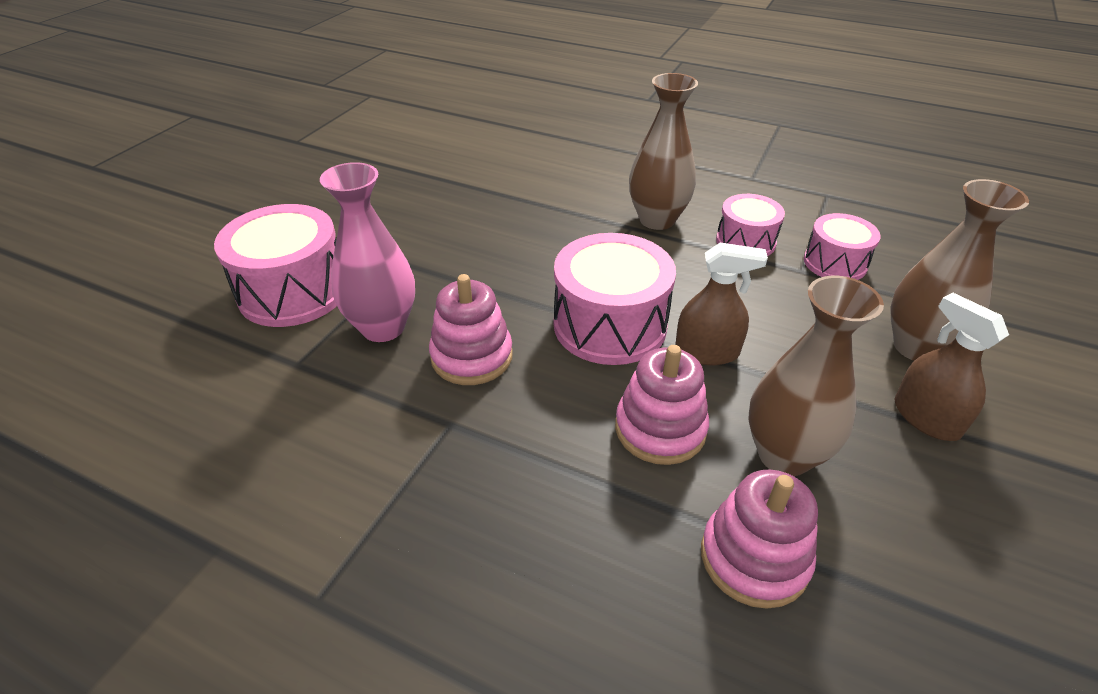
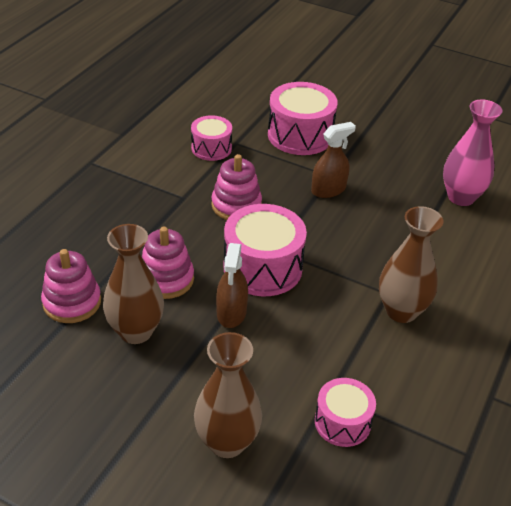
camera: 90 degrees right, 0 degrees up
(383, 327) = (265, 170): pink vase -> pink vase (461, 197)
(745, 241) = (372, 365): pink drum -> pink drum (211, 148)
(926, 418) = (153, 418): brown spray bottle -> brown spray bottle (328, 190)

